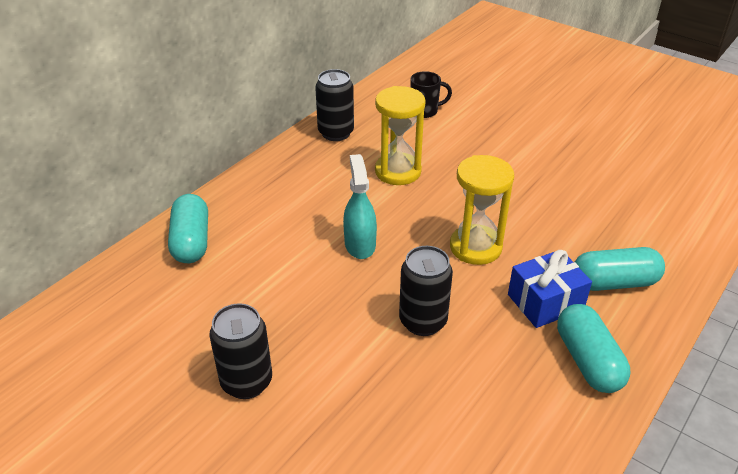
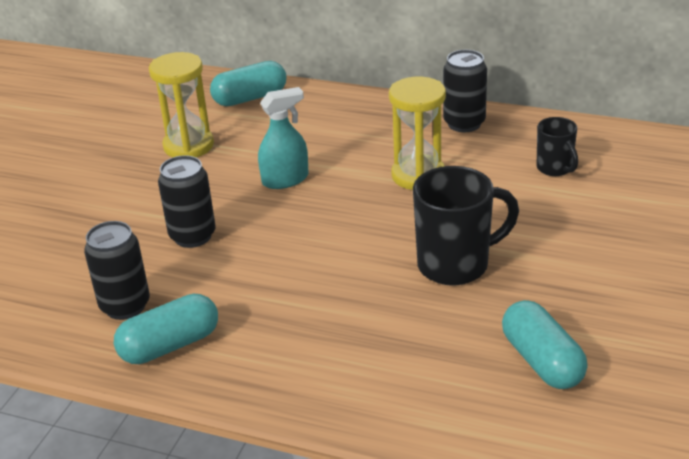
camera: 75 degrees right, 5 degrees down
(246, 382) = (99, 167): black can -> black can (125, 306)
(475, 247) = (314, 248): yellow hourglass -> yellow hourglass (188, 146)
(525, 181) = (455, 265): none -> black mug
(545, 302) = (246, 307): blue gift -> none
(614, 282) = (297, 354): turquoise capsule -> turquoise capsule (542, 361)

